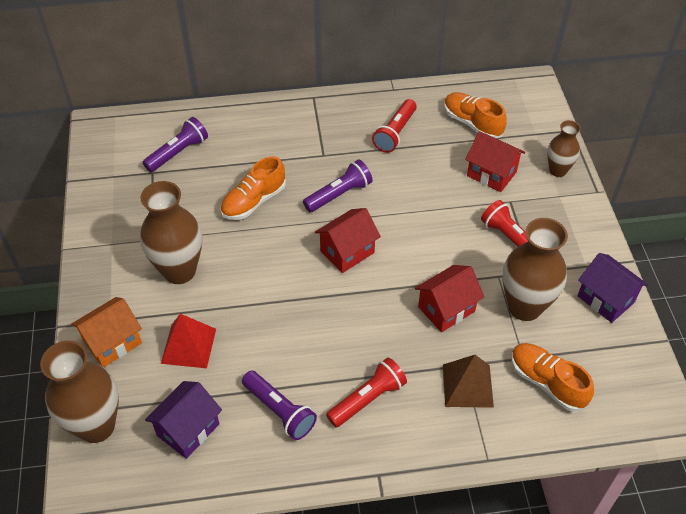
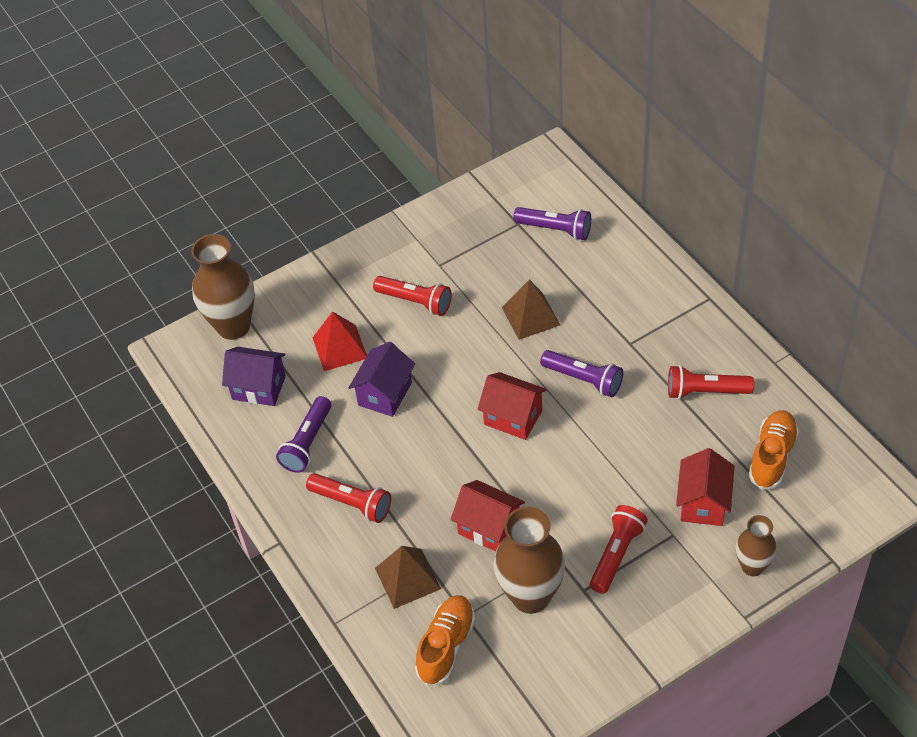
camera: 70 degrees right, 0 degrees up
(112, 342) = (315, 295): orange house -> none
(179, 271) = (415, 301): brown vase -> red flashlight
(254, 201) = (530, 316): orange shoe -> brown pyramid
(605, 299) = (585, 670): purple house -> purple house (385, 394)

